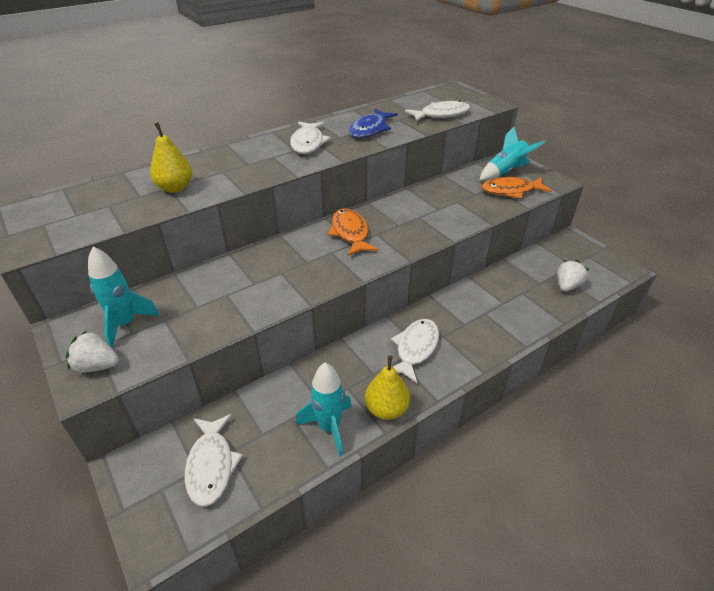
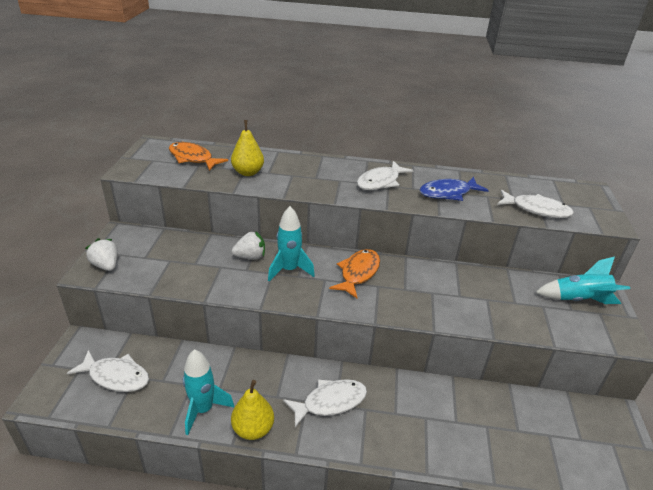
camera: 40 degrees right, 5 degrees down
(125, 324) = (148, 249): turquoise rocket -> turquoise rocket (289, 270)
(211, 465) = (116, 376): white fish -> white fish turned 105 degrees counterclockwise
(511, 191) = (558, 320): orange fish -> orange fish (193, 158)
(567, 286) = (545, 453): white strawberry -> white strawberry (250, 257)

